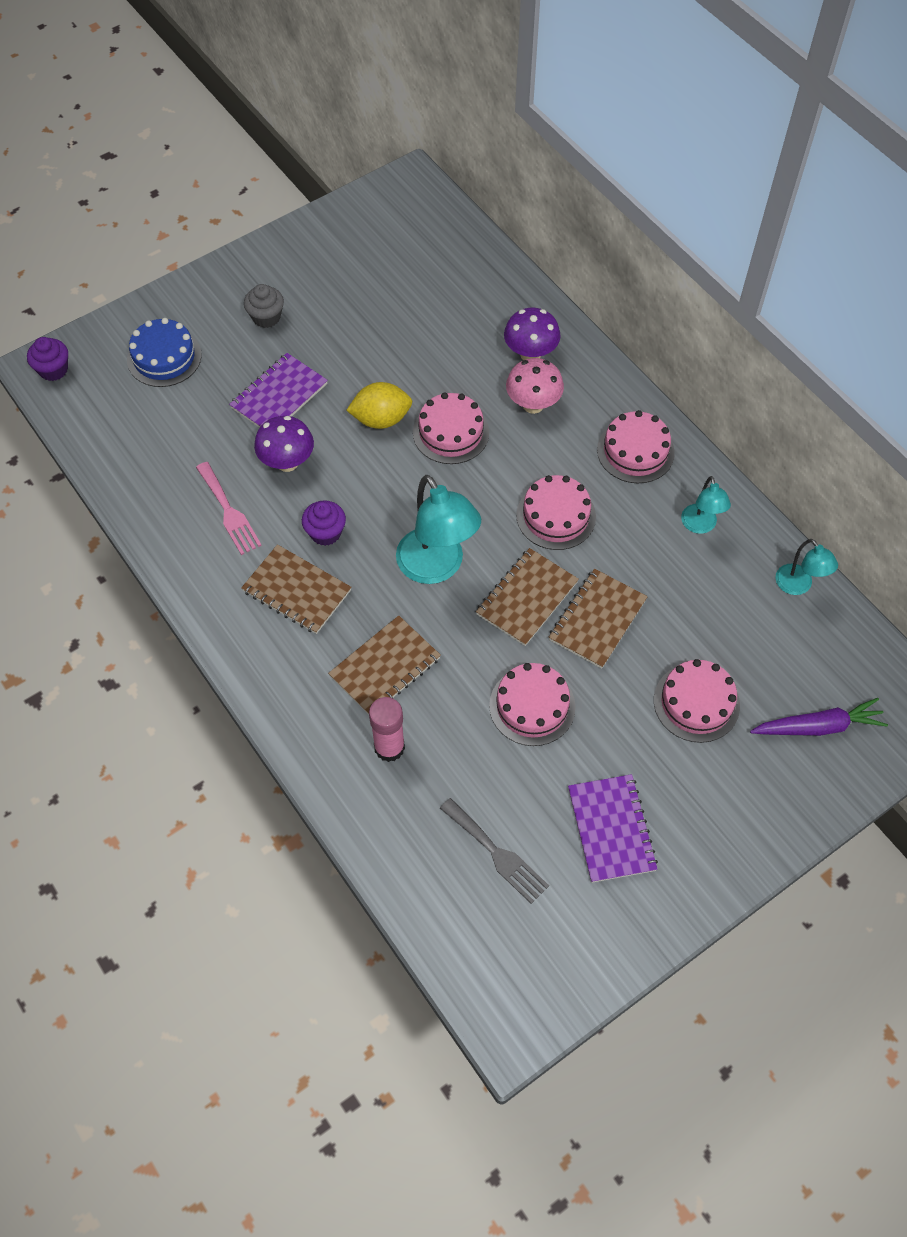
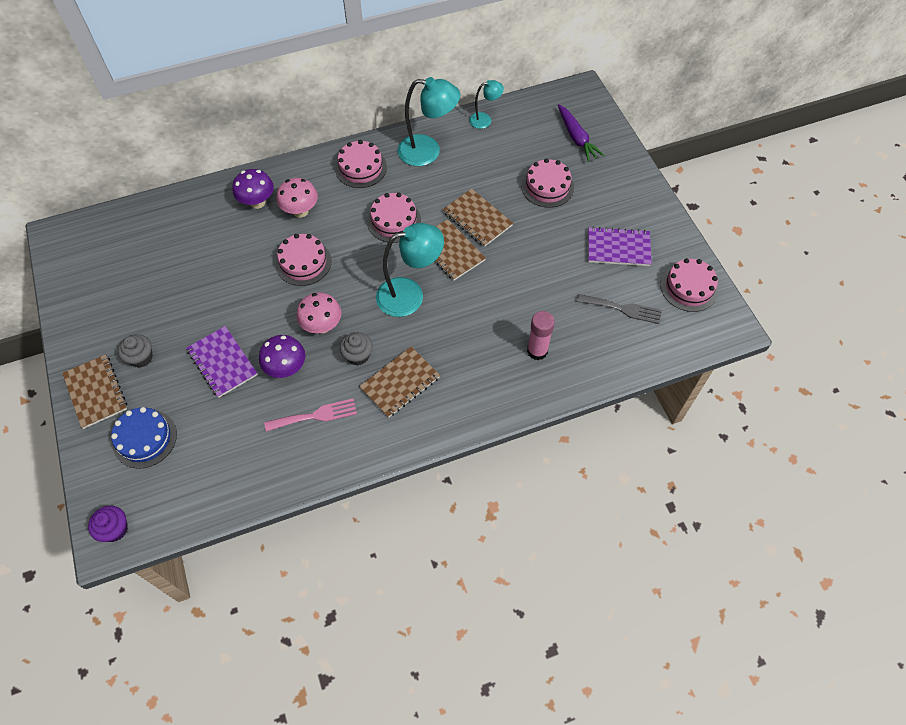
camera: 75 degrees left, 0 degrees up
(325, 533) = (358, 355): purple cupcake -> grey cupcake
(359, 481) = (322, 326): none -> pink mushroom
(381, 419) = (273, 301): yellow lemon -> none
(385, 667) = (477, 341): brown notebook -> brown notebook (96, 392)
(496, 853) = (622, 309): grey fork -> grey fork turned 45 degrees clockwise
(532, 706) = (528, 267): pink cake -> pink cake (689, 287)
(700, 526) = (428, 151): turquoise lamp -> turquoise lamp, size x1.86
(818, 726) = (576, 138): purple carrot -> purple carrot turned 150 degrees clockwise

